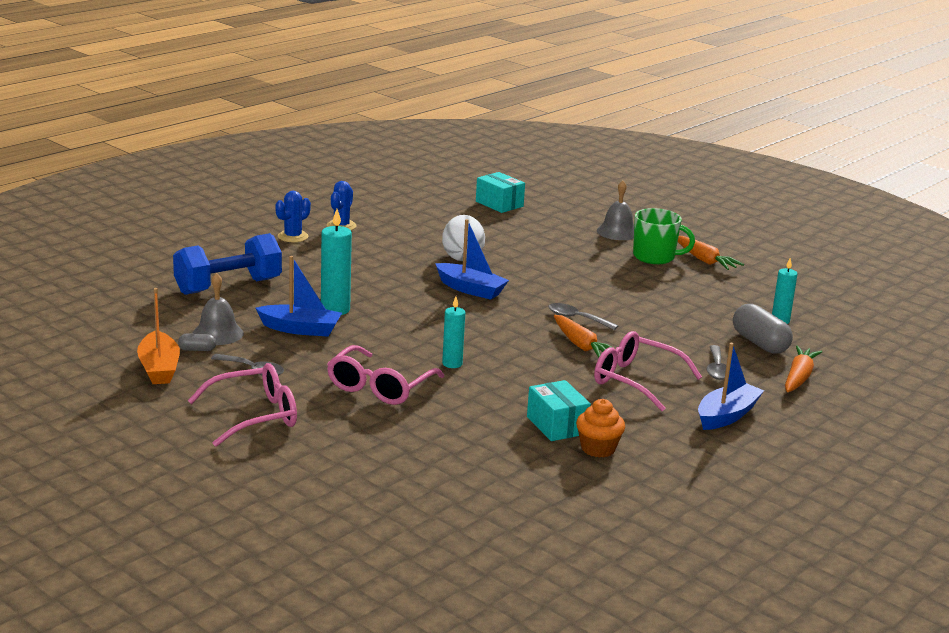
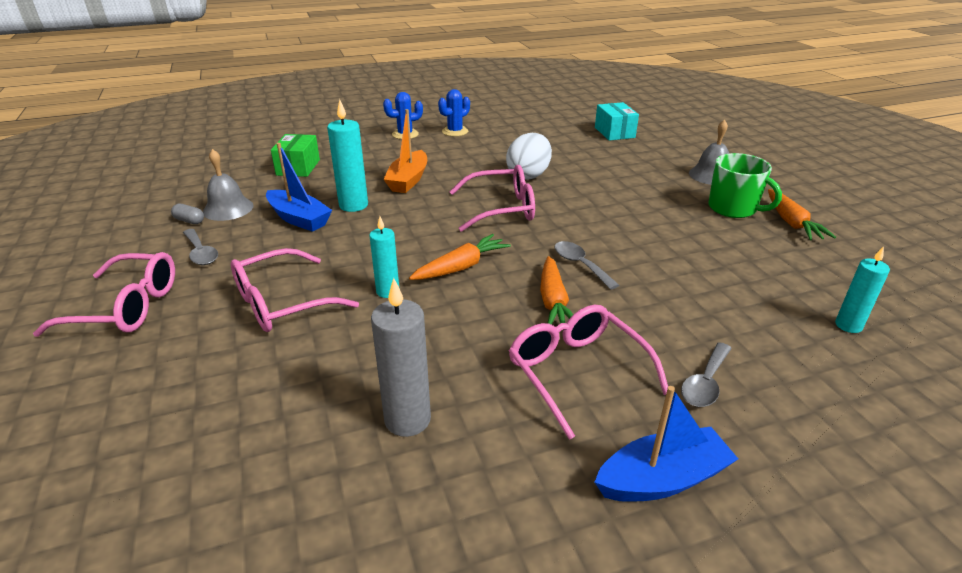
camera: 30 degrees right, 10 degrees up
(159, 368) = (133, 233): orange boat -> orange boat (408, 180)
(228, 286) = (298, 167): blue dumbbell -> green box
(470, 289) = (501, 209): blue boat -> pink glasses
(556, 425) = (407, 420): turquoise box -> grey candle
(598, 449) = (419, 484): orange cupcake -> none
(760, 343) = (797, 355): grey capsule -> none
(798, 377) = (828, 434): orange carrot -> orange carrot (461, 267)

